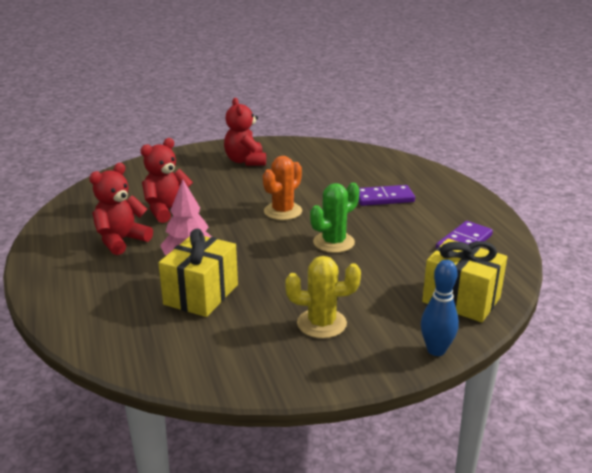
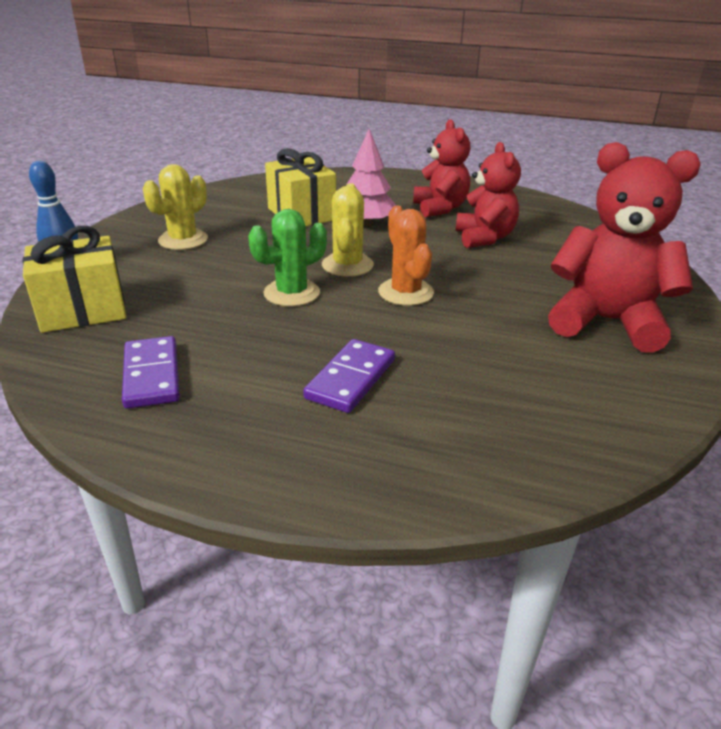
camera: 125 degrees right, 5 degrees up
(245, 161) = (606, 321): red teddy bear -> red teddy bear, size x1.51
(271, 240) = (347, 265): none -> yellow cactus
(333, 242) = (291, 293): green cactus -> green cactus turned 60 degrees clockwise

